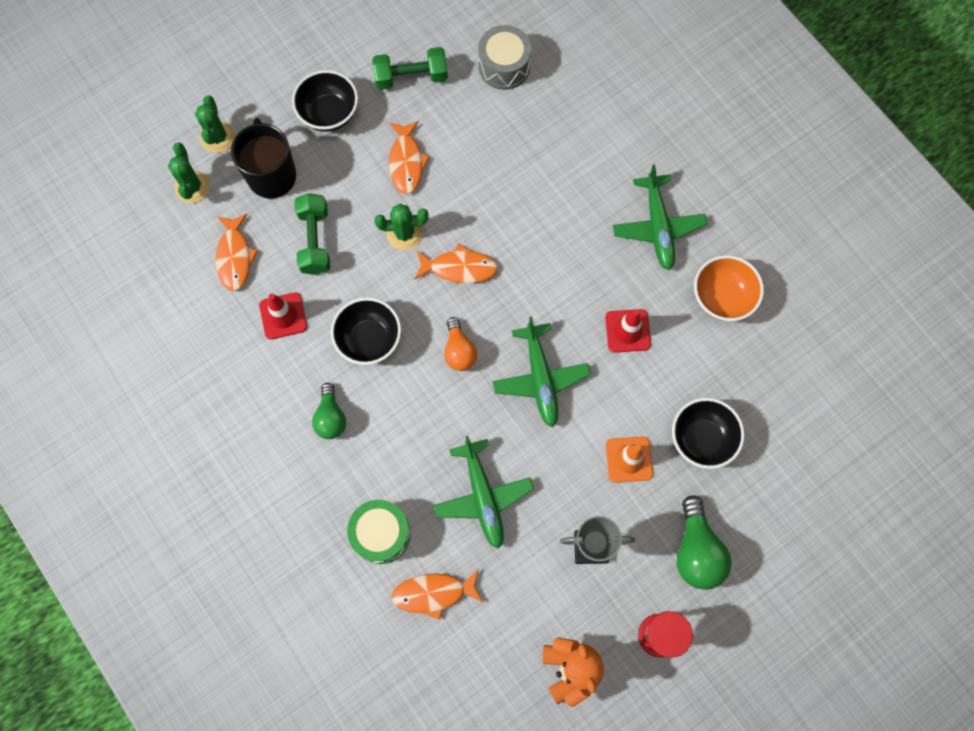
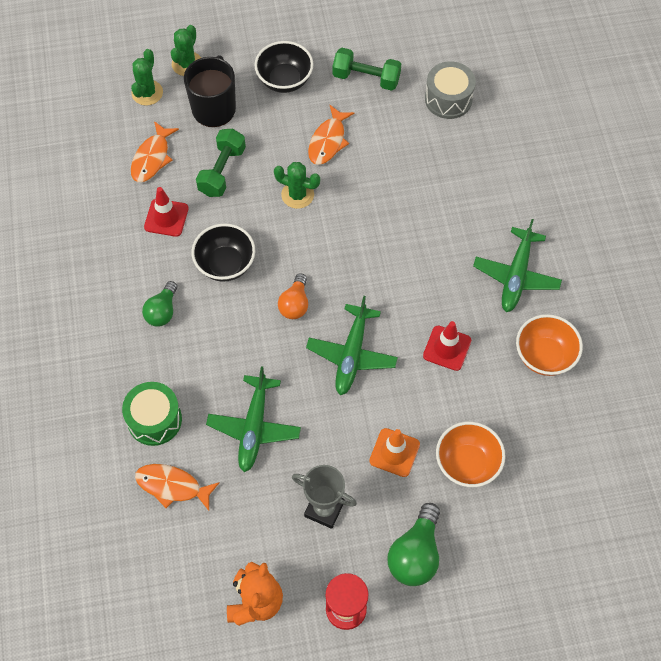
camera: 25 degrees right, 10 degrees down
(459, 268) = (329, 239): orange fish -> none
(701, 439) = (467, 464): black bowl -> orange bowl

